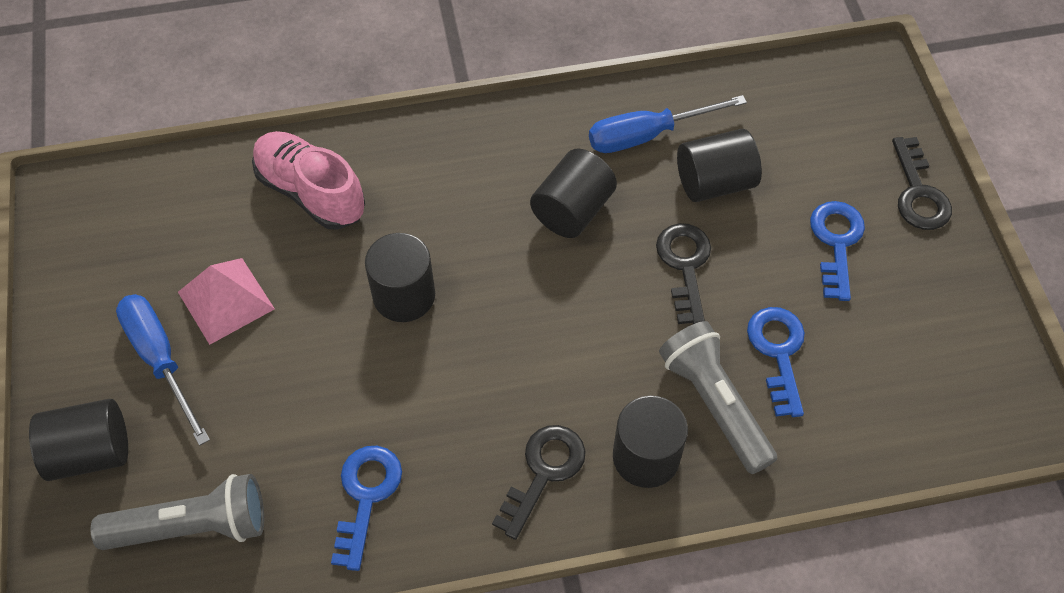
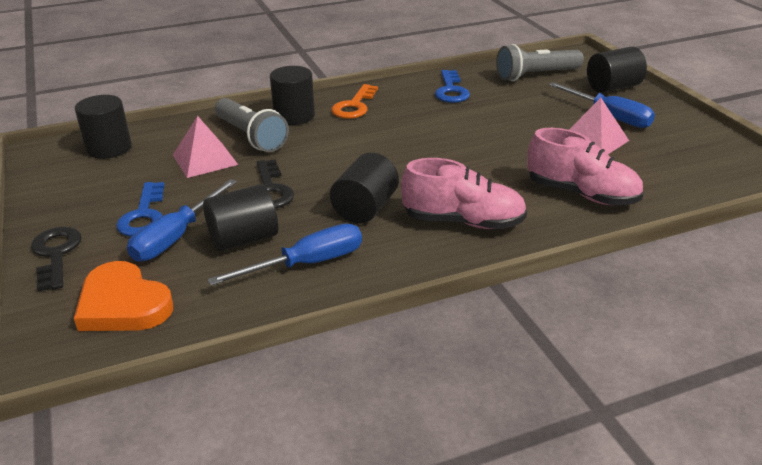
camera: 170 degrees right, 25 degrees down
(404, 295) = (474, 155): black cylinder -> black cylinder (109, 148)
(467, 169) = (463, 222): none -> pink shoe
(543, 472) = (354, 106): black key -> orange key
(778, 353) = (204, 159): blue key -> pink pyramid
(790, 198) = (176, 237): none -> blue screwdriver
(825, 113) = (123, 304): none -> orange heart

